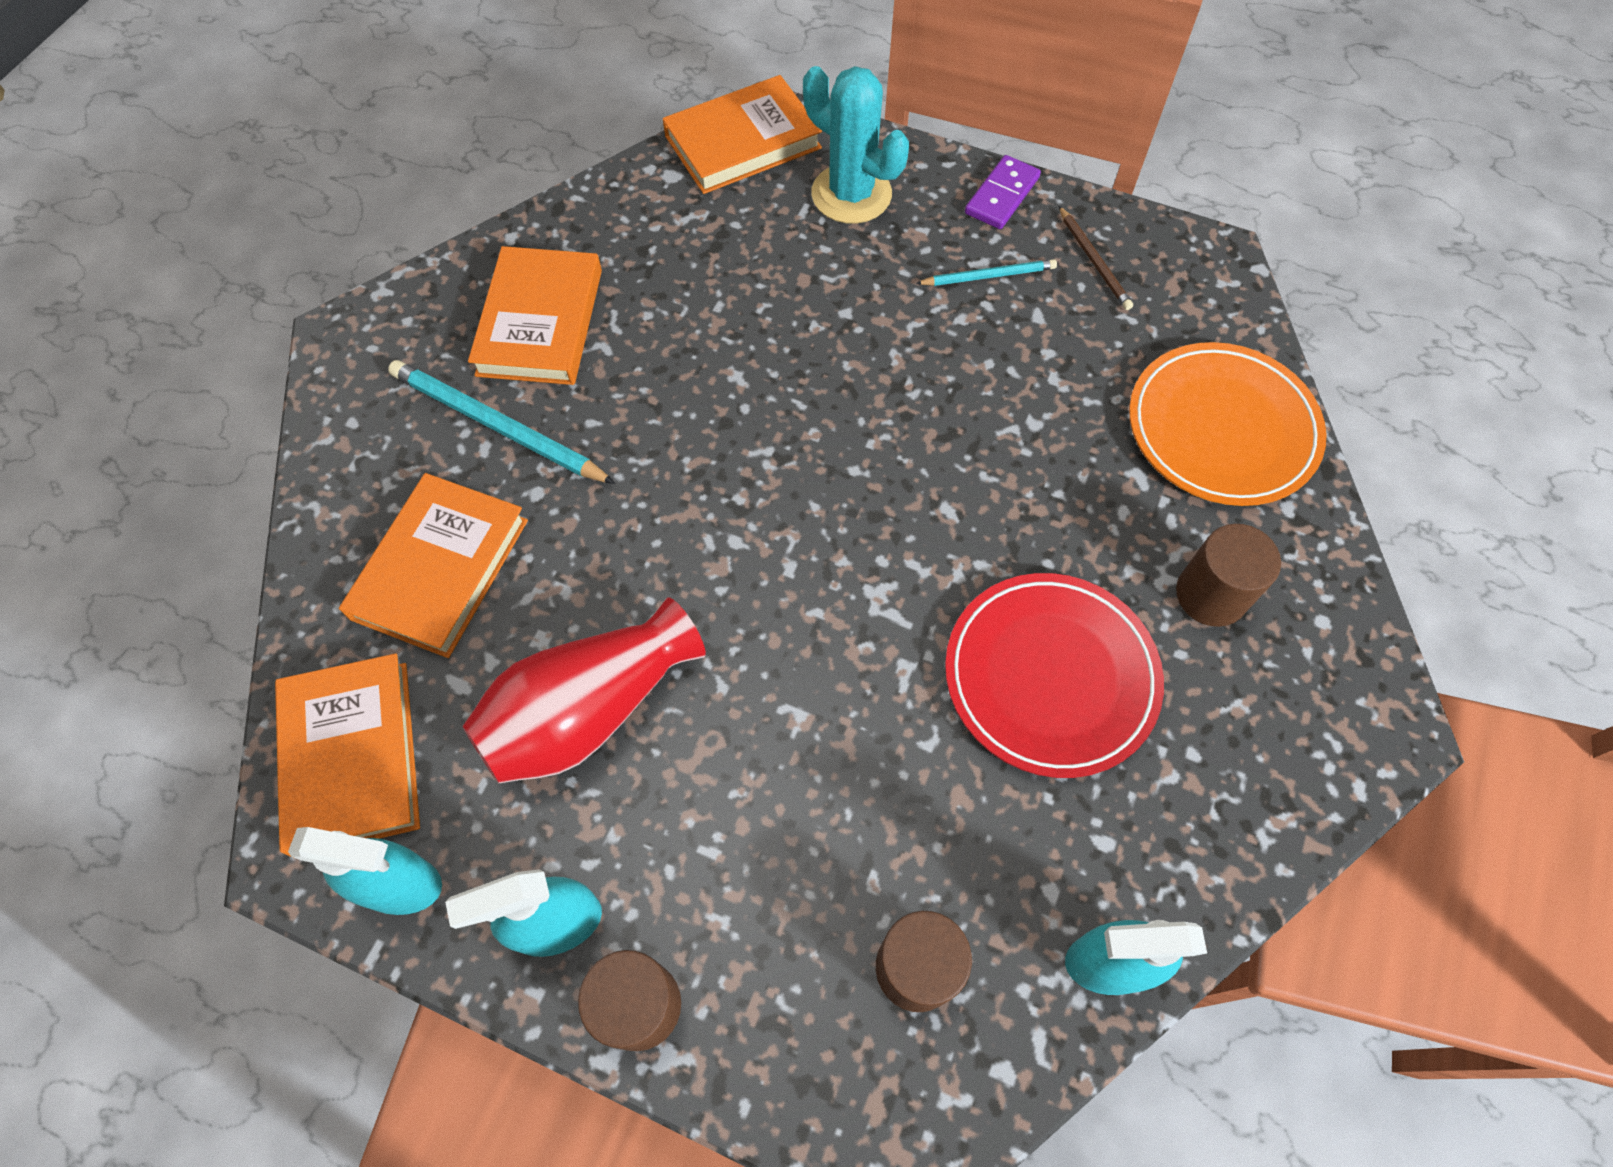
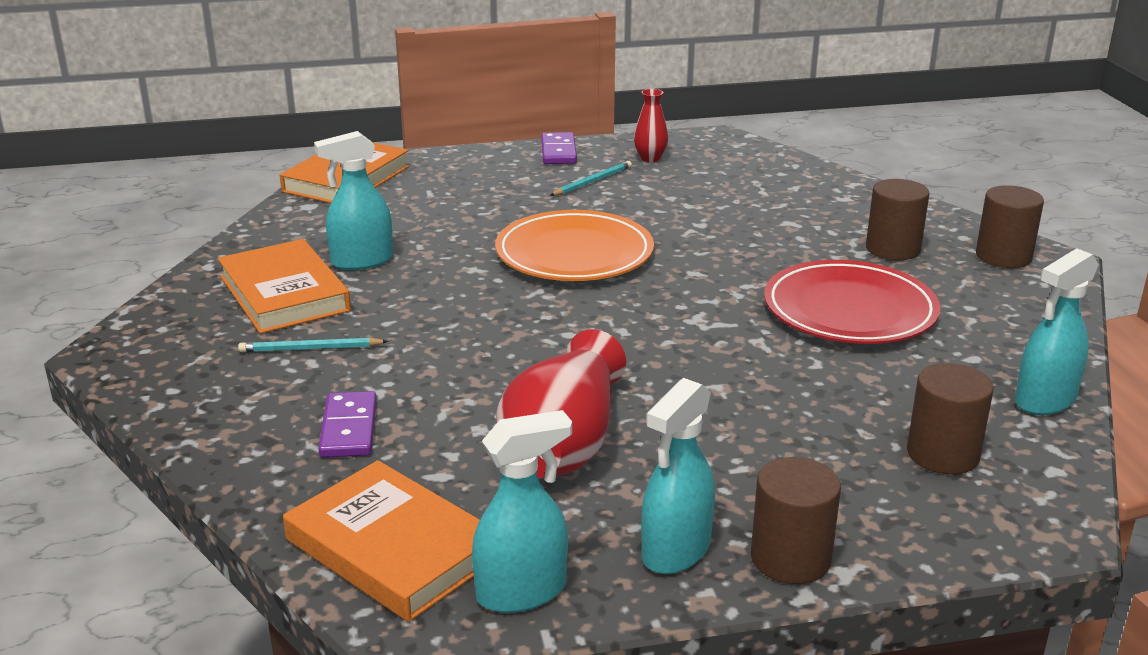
camera: 35 degrees left, 35 degrees down
(440, 569) = (348, 428): orange book -> purple domino
(498, 426) = (311, 349): turquoise pencil -> turquoise pencil, size x0.57
(645, 304) = (361, 261): none -> turquoise spray bottle
(851, 194) = (455, 178): turquoise cactus -> none
(1093, 260) = (650, 158): brown pencil -> red vase
(1221, 429) = (811, 192): orange plate -> orange plate (574, 254)
(1333, 687) = (1003, 256): none -> brown cylinder

